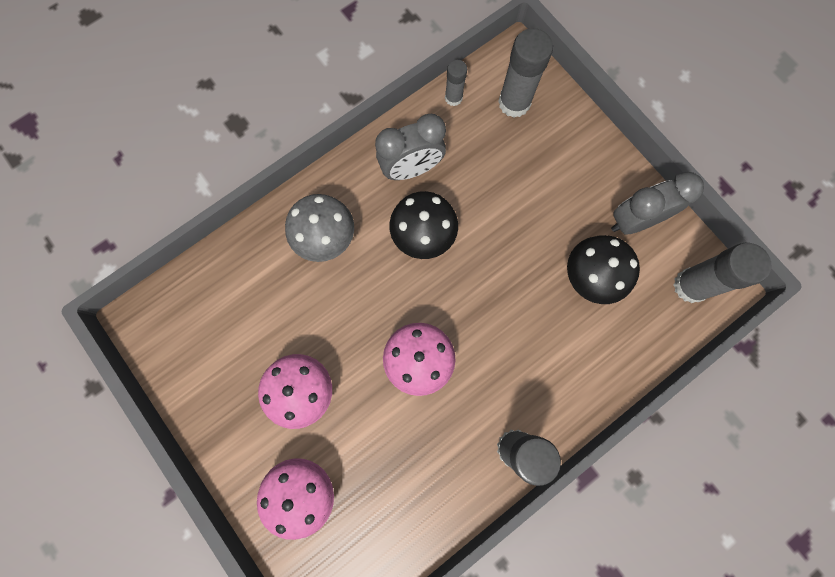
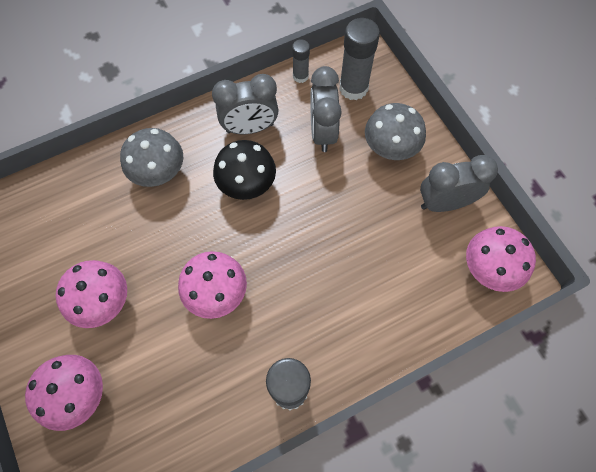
camera: 10 degrees right, 10 degrees down
(491, 161) = (323, 132): none -> grey clock
(567, 169) = (390, 149): none -> grey mushroom
(590, 277) = (393, 246): black mushroom -> none
(690, 286) = (488, 269): grey glue stick -> pink mushroom

